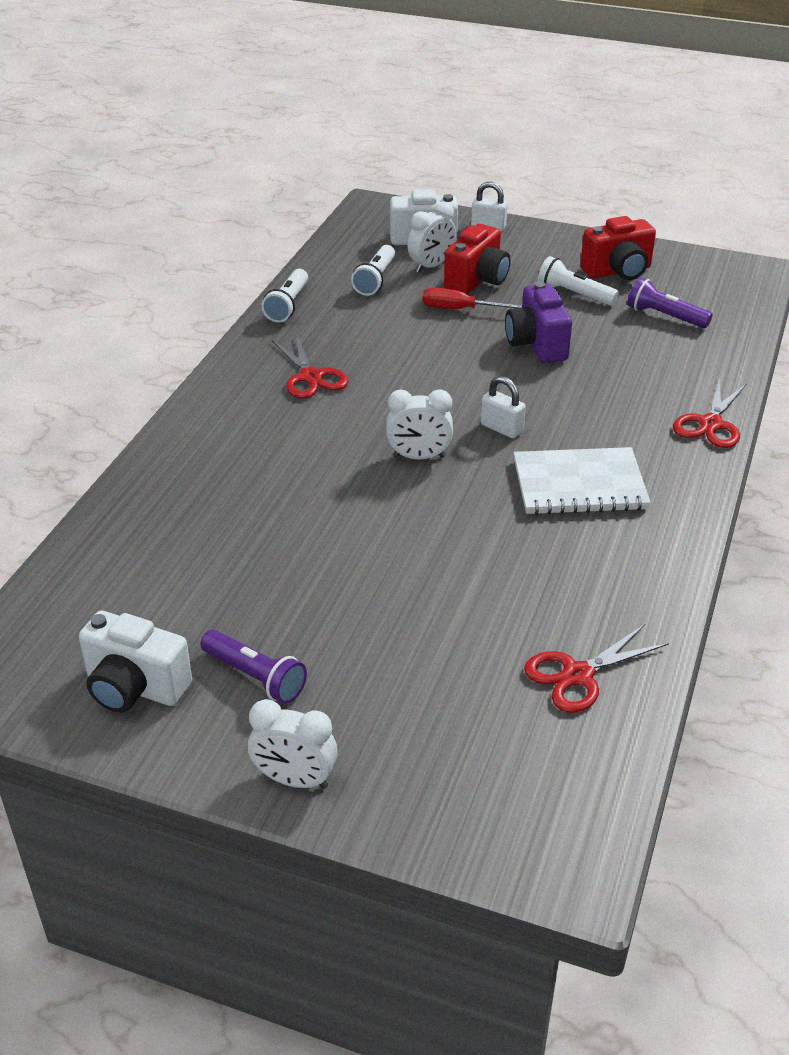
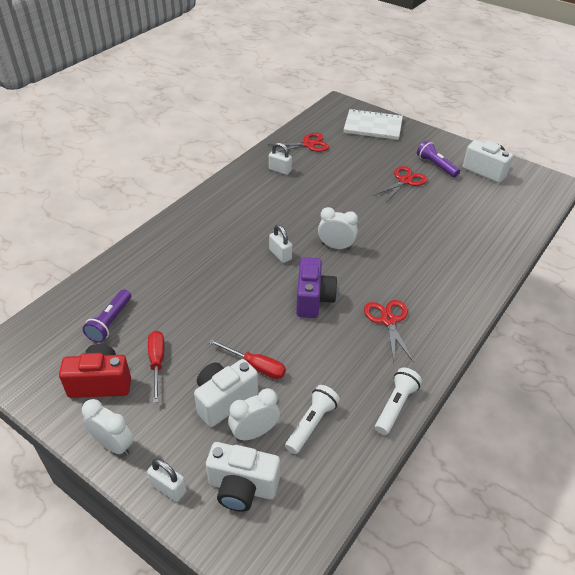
camera: 165 degrees left, 5 degrees up
(295, 780) = (423, 135): white clock -> white clock (114, 445)
(477, 281) = (224, 400): red camera -> white camera
(536, 344) = (219, 316): purple camera -> purple camera (313, 299)
(574, 294) = (157, 363): white flashlight -> red screwdriver
(579, 484) = (258, 214): white notebook -> white notebook (373, 126)
(598, 586) = (280, 170): none -> white padlock
(664, 316) = (110, 322): purple flashlight -> purple flashlight turned 60 degrees clockwise
(710, 424) = (160, 233): red scissors -> red scissors (405, 181)

